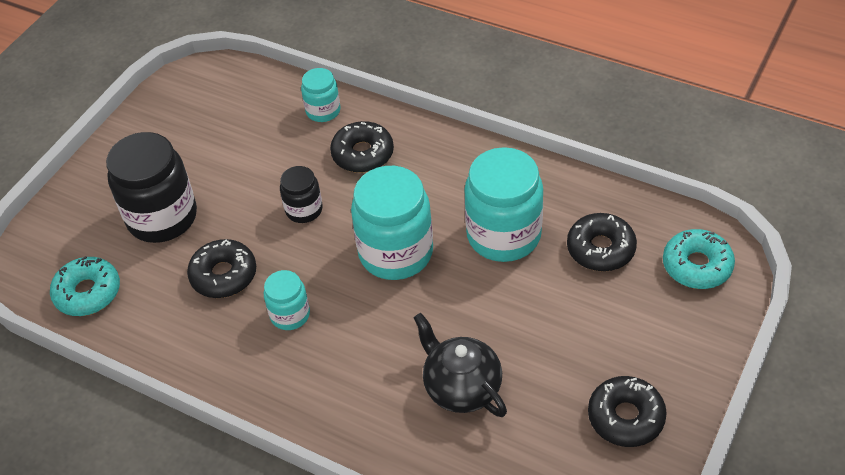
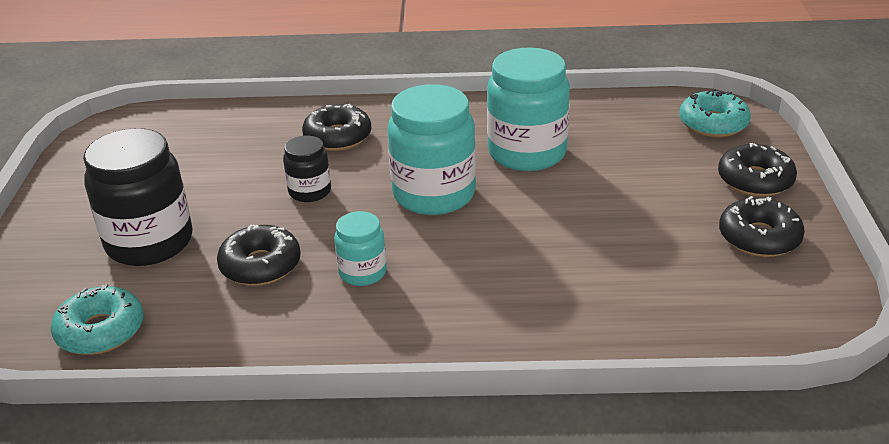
camera: 30 degrees left, 15 degrees down
(323, 111) = (270, 119): turquoise jar -> none
(461, 387) = (590, 268): black teapot -> none
(600, 249) = (622, 136): black donut -> black donut (755, 180)

